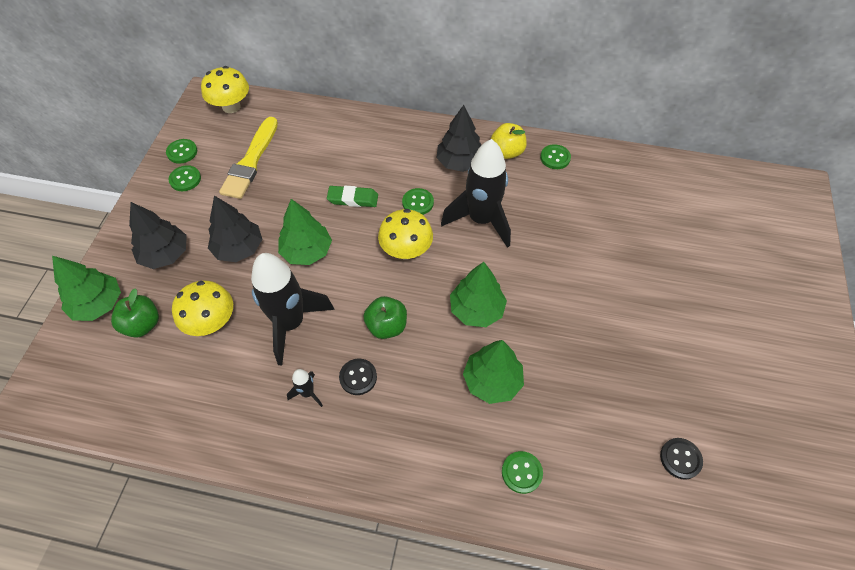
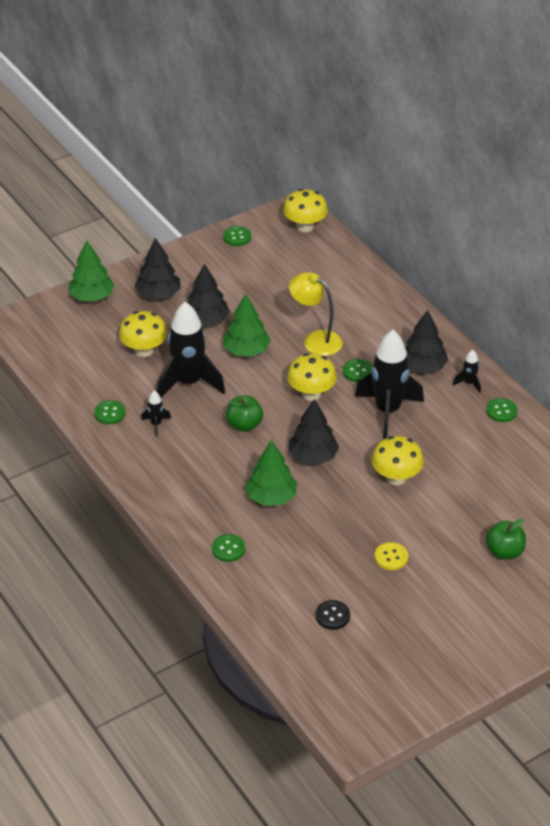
camera: 45 degrees right, 15 degrees down
(142, 325) = (104, 325): green apple -> green apple (504, 552)
(185, 179) = (220, 256): green button -> green button (110, 413)
(251, 161) = (275, 272): yellow brush -> none
(353, 199) = (315, 340): green eraser -> yellow lamp
(358, 377) = (194, 438): black button -> none
(476, 310) = (313, 457): green tree -> black tree
(507, 152) = (469, 383): yellow apple -> black rocket
(558, 275) = (396, 477): none -> yellow mushroom
(646, 354) = (391, 557): none -> yellow button

